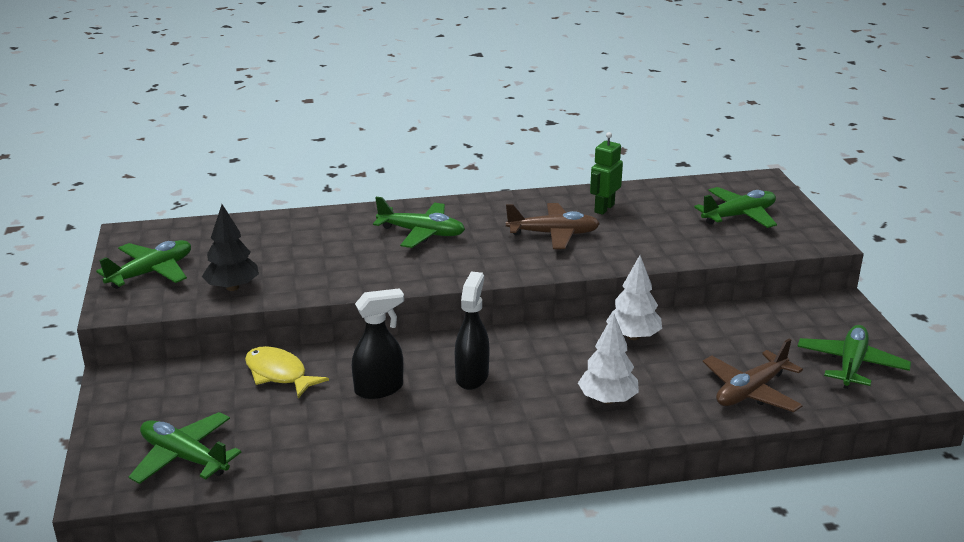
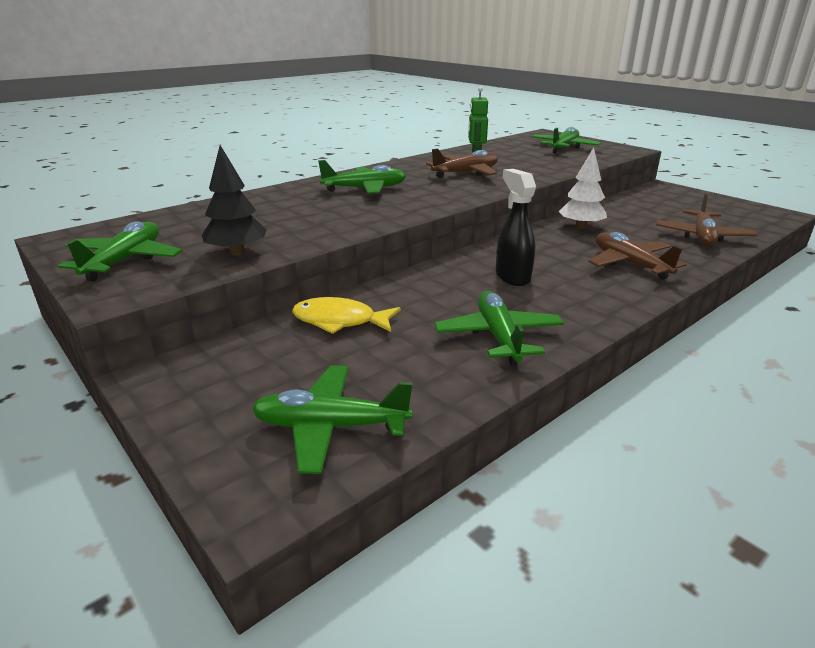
camera: 30 degrees left, 0 degrees up
(379, 389) = (451, 305): black spray bottle -> none
(607, 399) = (629, 264): white tree -> brown plane
(851, 365) = (724, 211): green plane -> green plane (498, 336)

